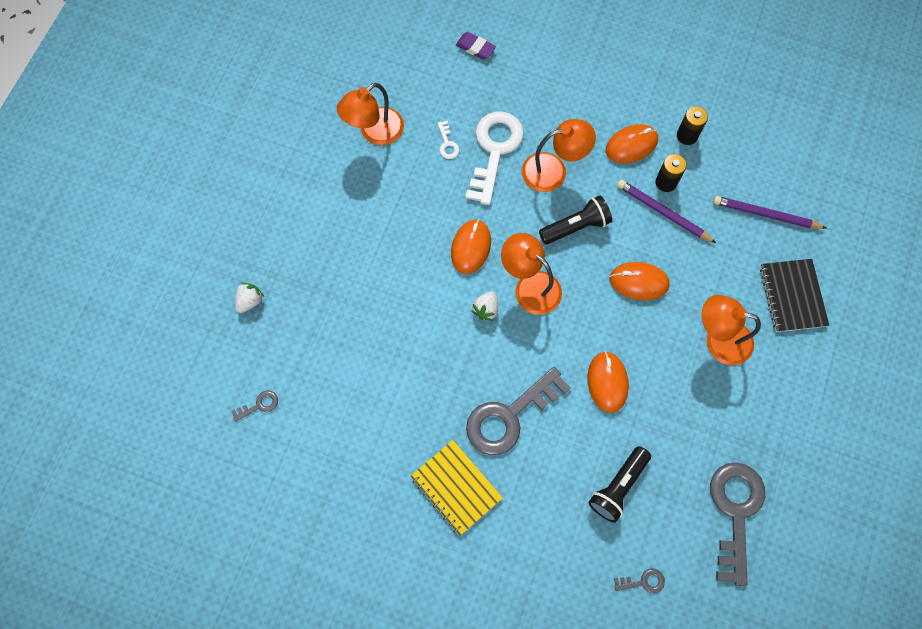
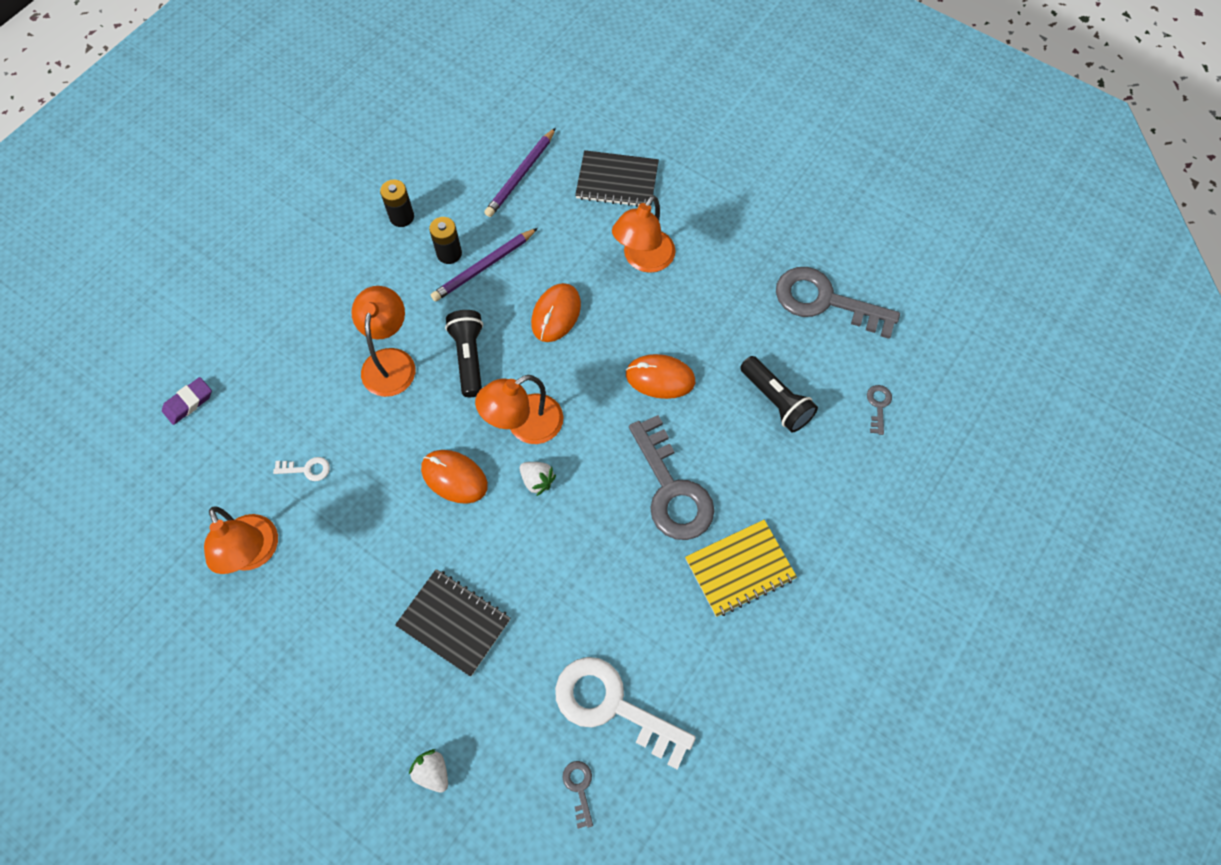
camera: 75 degrees left, 5 degrees down
(358, 282) = (454, 623): none -> black notebook
(494, 150) = (338, 418): white key -> white key (612, 706)
(631, 145) = (391, 273): orange mouse -> none

